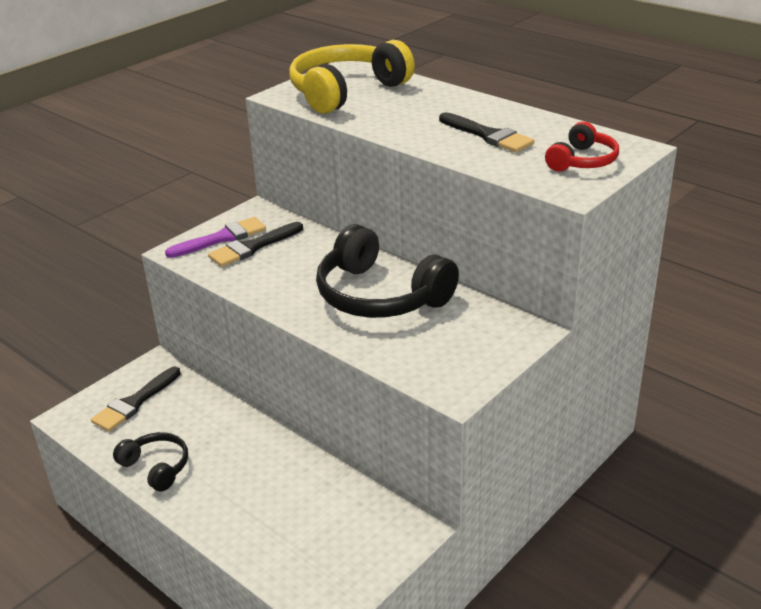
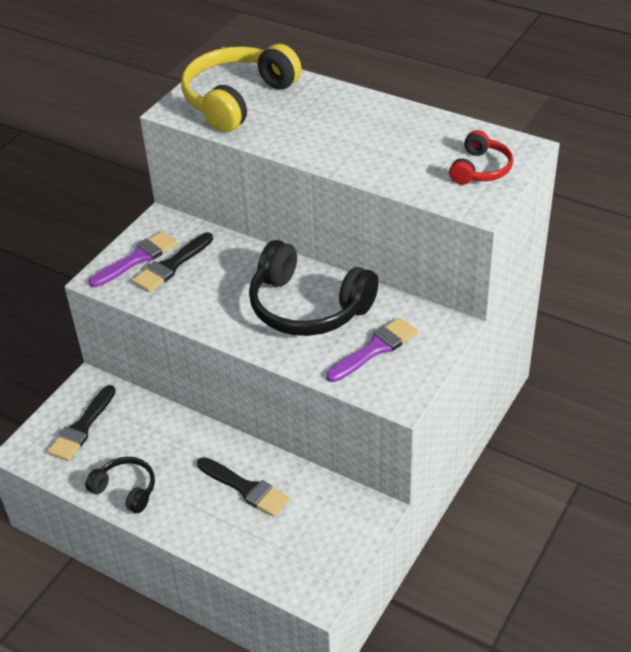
camera: 10 degrees left, 10 degrees up
(441, 341) = (375, 349): none -> purple brush
(487, 135) = (388, 145): black brush -> black brush (245, 488)

